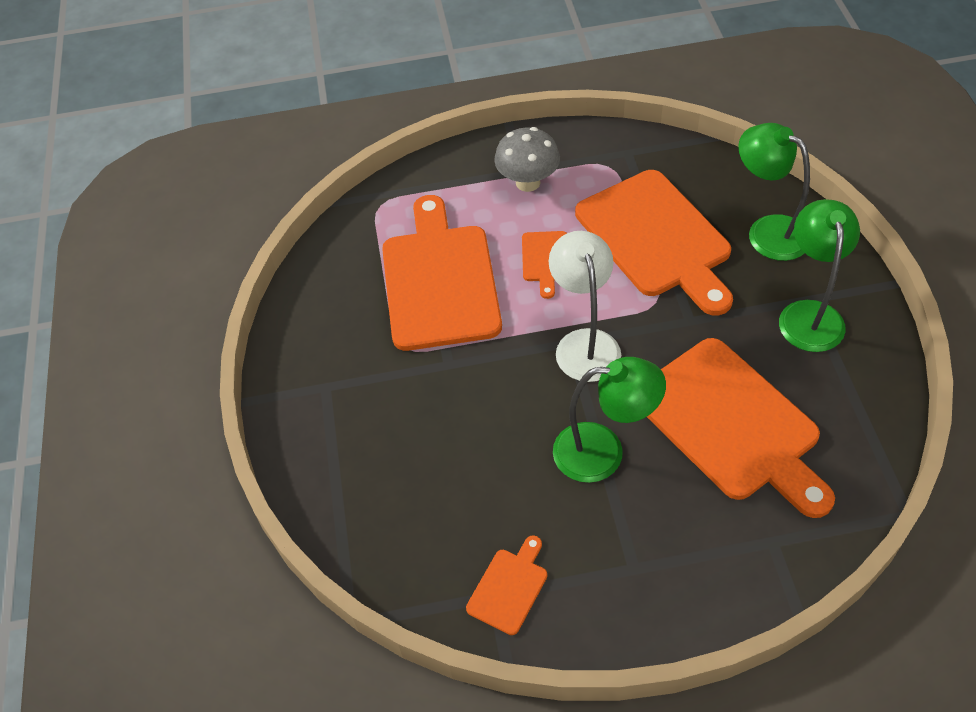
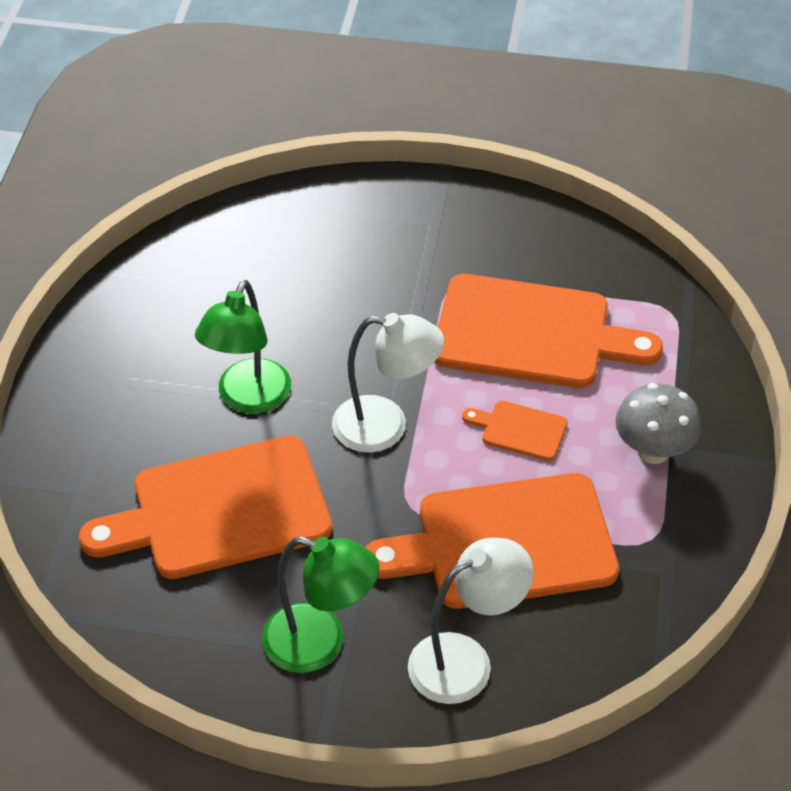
camera: 105 degrees right, 5 degrees down
(509, 588) = (155, 293): orange cutting board -> none
(767, 231) = (465, 661): green lamp -> white lamp

